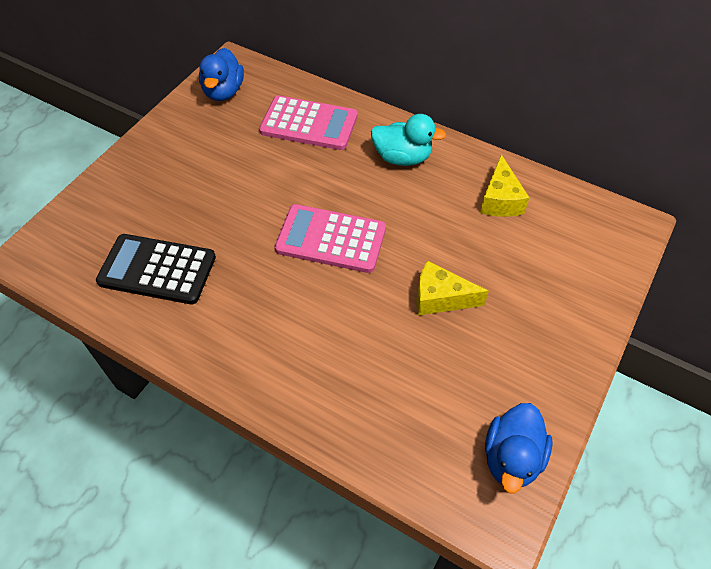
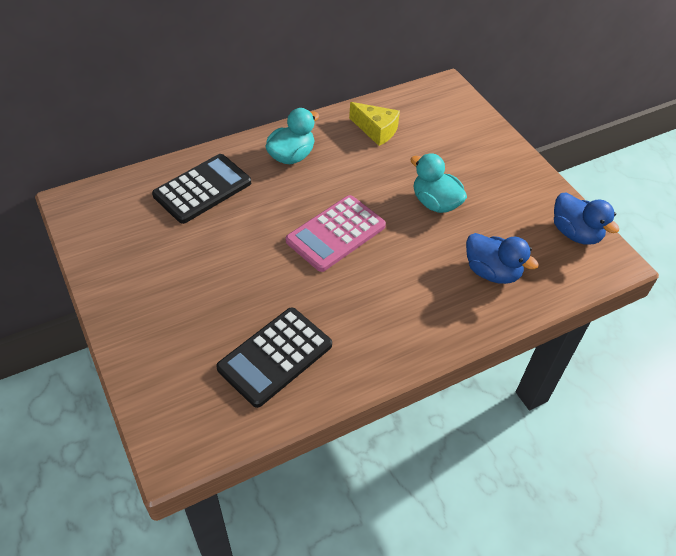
camera: 60 degrees left, 5 degrees down
(223, 92) = (104, 224): blue duck -> blue duck (492, 272)
(309, 124) = (202, 189): pink calculator -> black calculator
(440, 298) = (435, 203): yellow cheese -> turquoise duck

